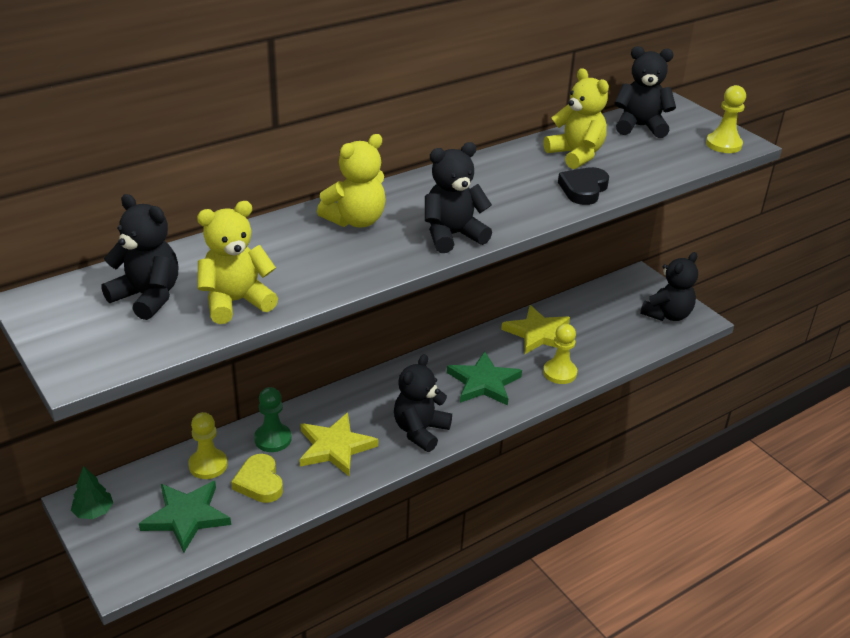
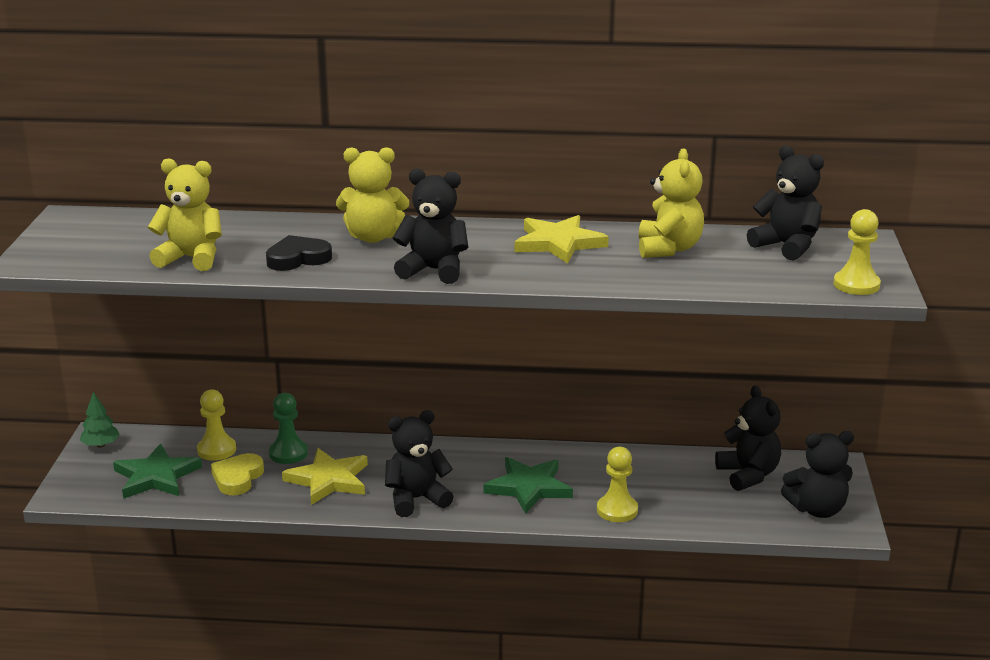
camera: 40 degrees right, 10 degrees down
(147, 297) = (140, 236): black teddy bear -> black teddy bear (748, 475)
(538, 333) = (643, 471): yellow star -> yellow star (558, 243)
(583, 189) = (622, 275): black heart -> black heart (298, 258)

